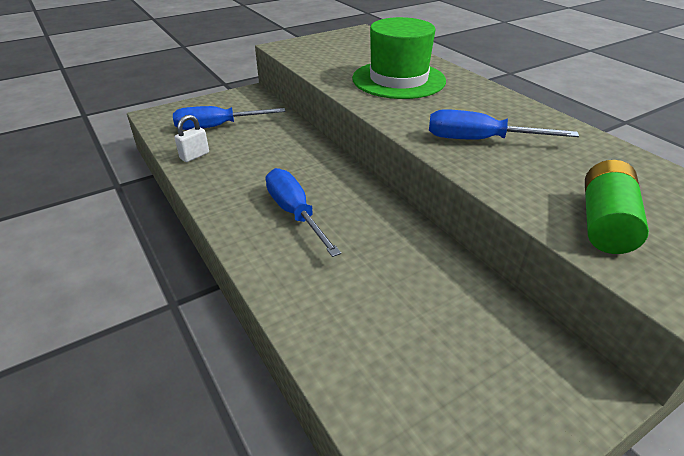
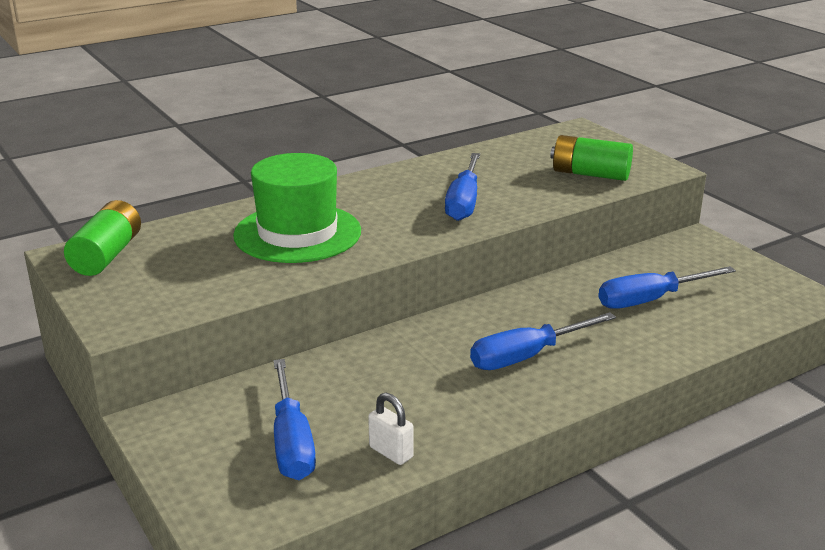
camera: 90 degrees left, 10 degrees down
(360, 37) = (107, 255): none -> green battery
(400, 306) = (650, 300): none -> blue screwdriver

